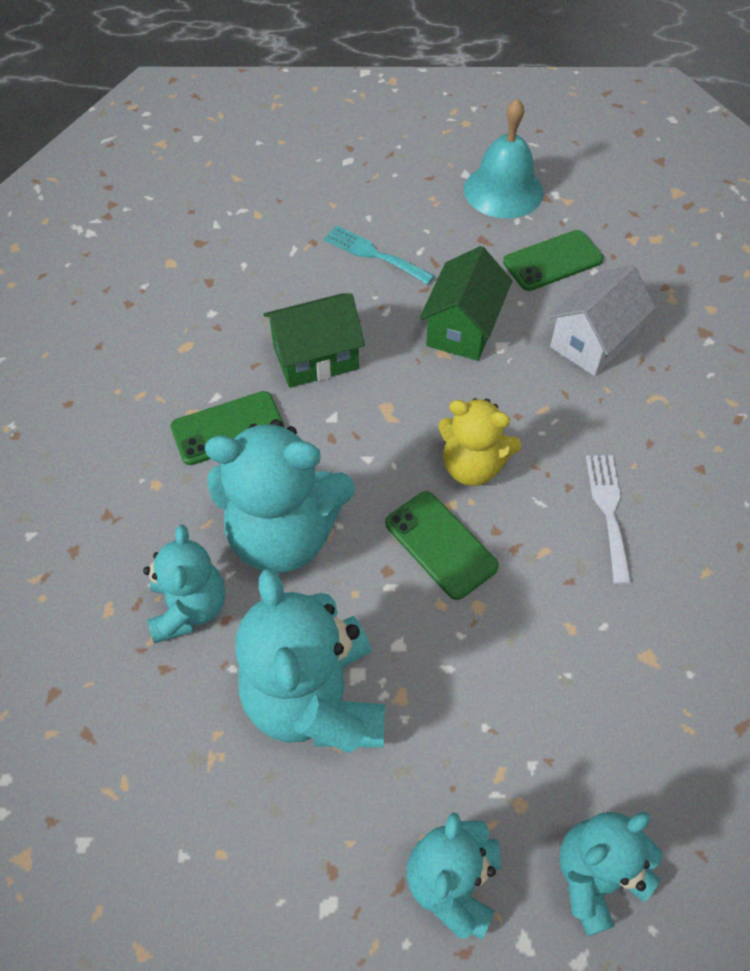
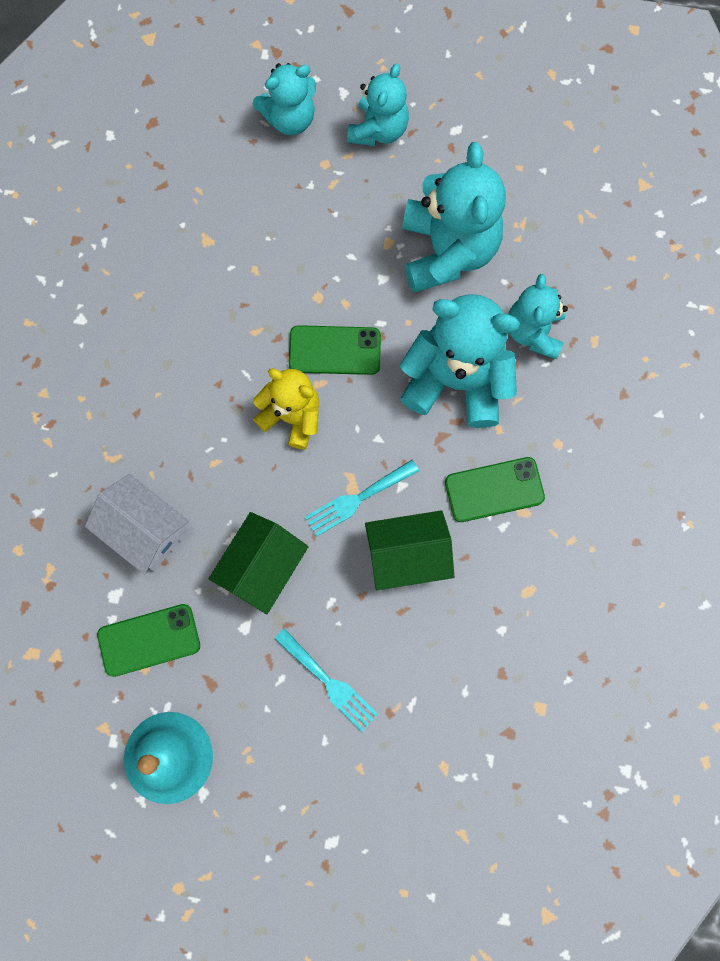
camera: 170 degrees left, 20 degrees up
(379, 398) = (357, 499): none -> turquoise fork
(440, 545) = (335, 350): green phone -> green phone turned 60 degrees counterclockwise
(593, 341) = (145, 530): white house -> white house turned 75 degrees clockwise
(608, 510) = (194, 357): white fork -> none

